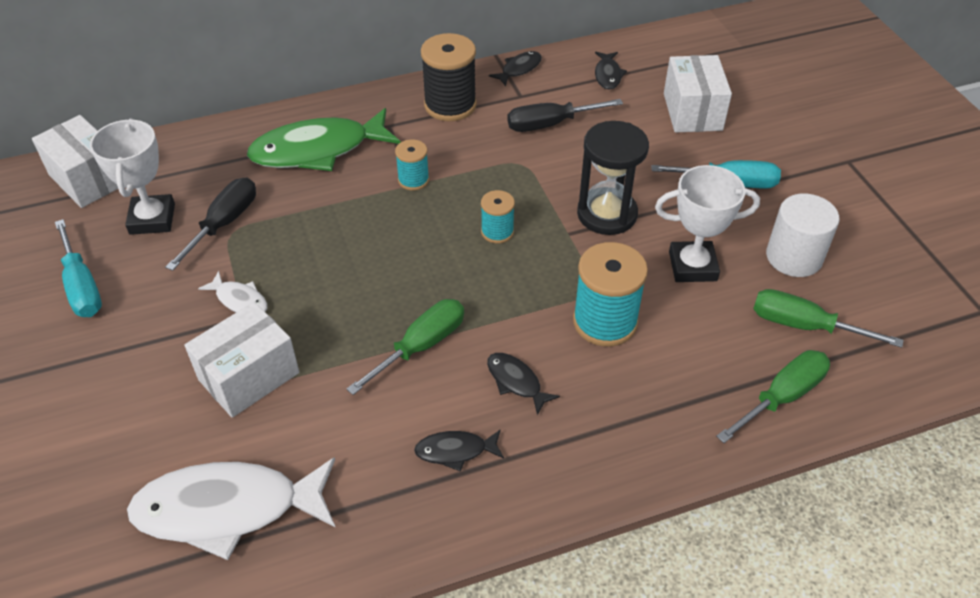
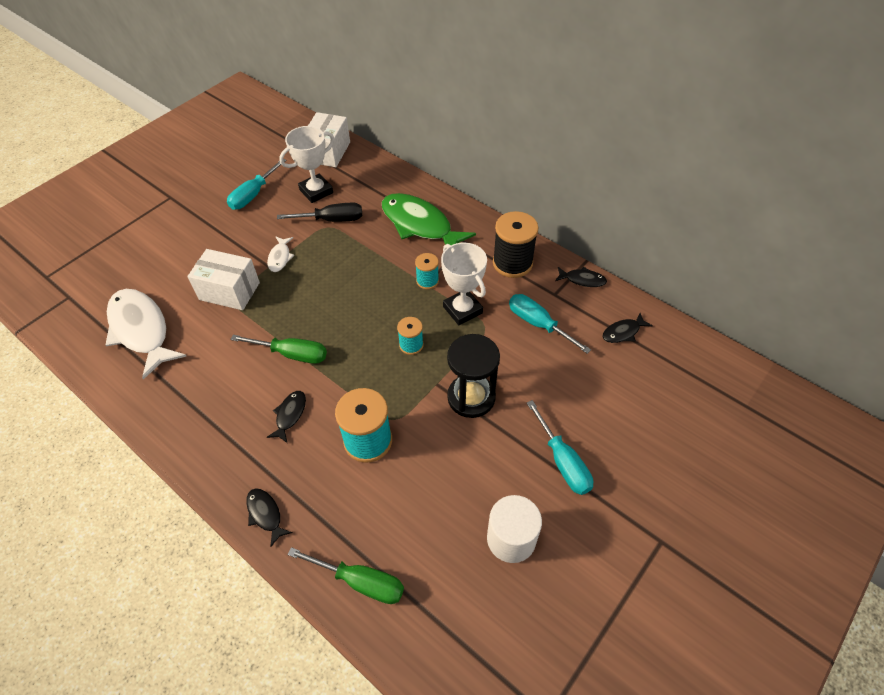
camera: 60 degrees right, 5 degrees up
(455, 451) = (222, 409): black fish -> black fish (265, 514)
(550, 124) = (538, 324): black screwdriver -> turquoise screwdriver
(692, 112) = (627, 403): white box -> none
(692, 266) = (454, 472): white trophy -> white trophy (462, 310)
(804, 326) = (441, 573): green screwdriver -> none

